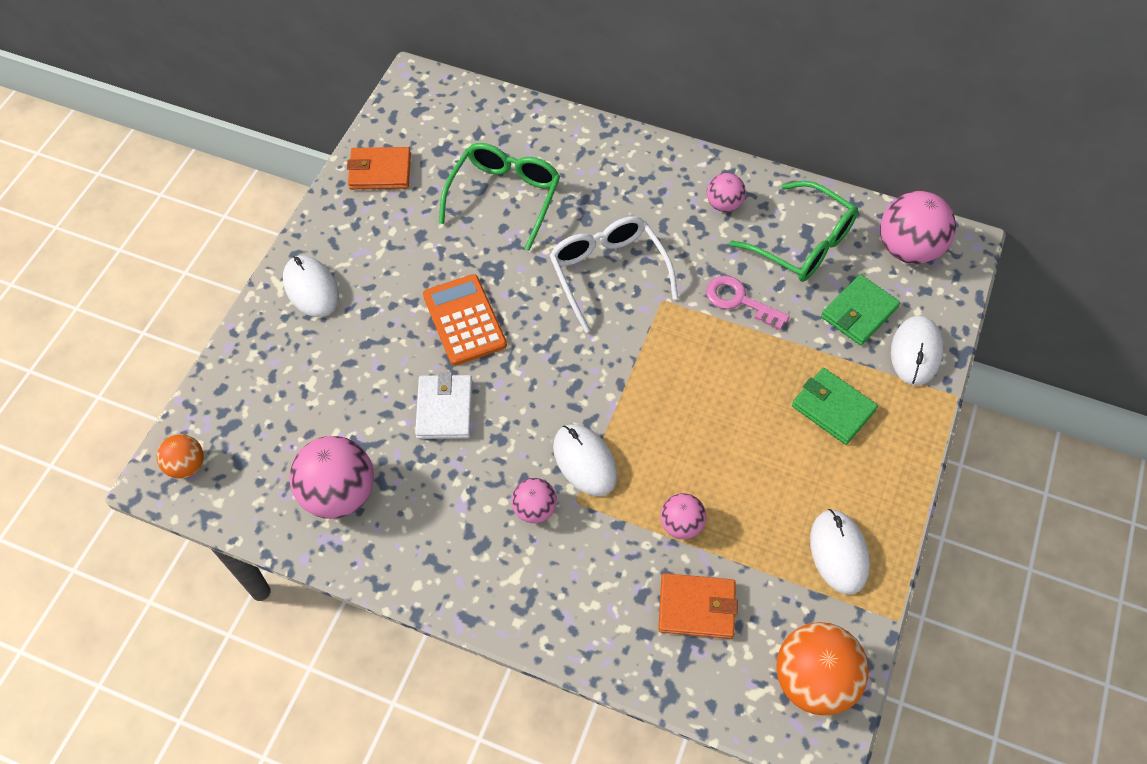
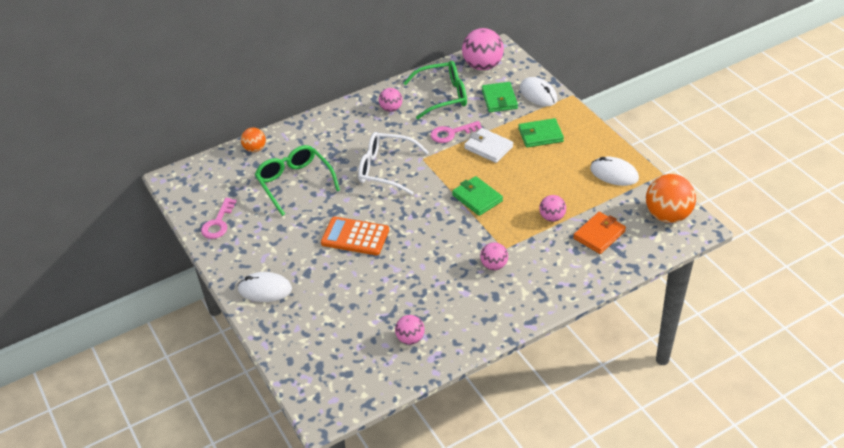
camera: 50 degrees left, 15 degrees down
(186, 465) = (326, 398): orange ball -> orange ball (255, 149)
(339, 494) = (410, 338): pink ball -> pink ball, size x0.55
(380, 171) = (218, 223): orange wallet -> pink key
(445, 409) = (401, 271): white wallet -> white wallet (488, 147)
(585, 461) = (485, 233): white mouse -> none
(643, 410) = (477, 198): none -> green wallet

